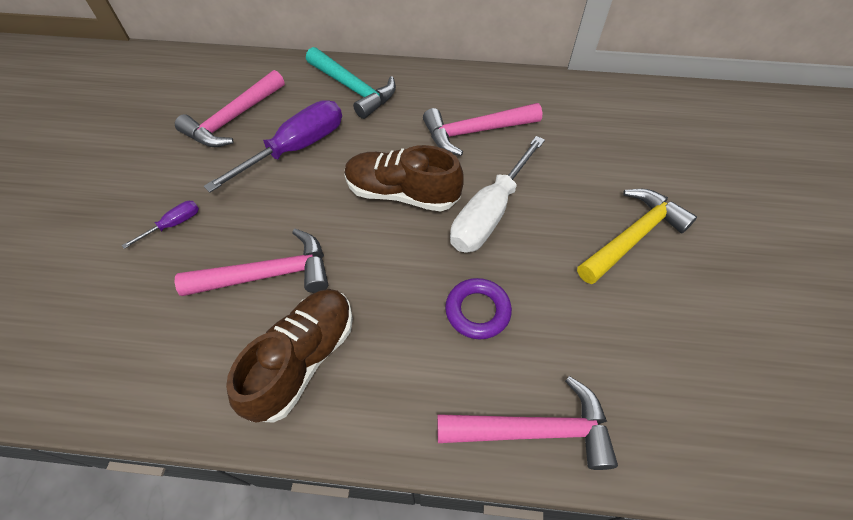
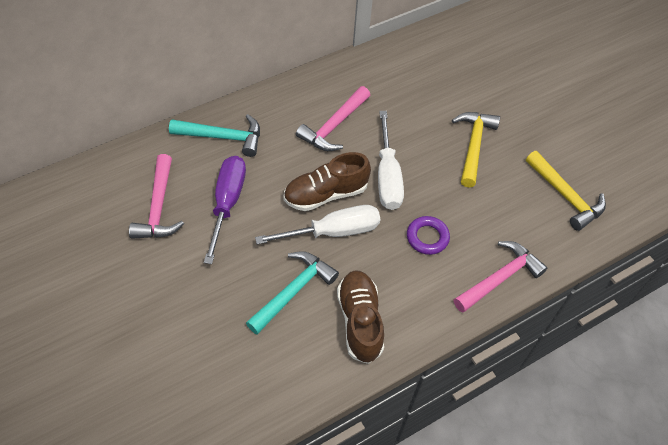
camera: 40 degrees left, 0 degrees up
(174, 224) = (199, 300): purple screwdriver -> none
(268, 274) = (293, 291): pink hammer -> turquoise hammer
(373, 237) = (334, 231): none -> white screwdriver
(730, 377) = (565, 196): none -> yellow hammer

